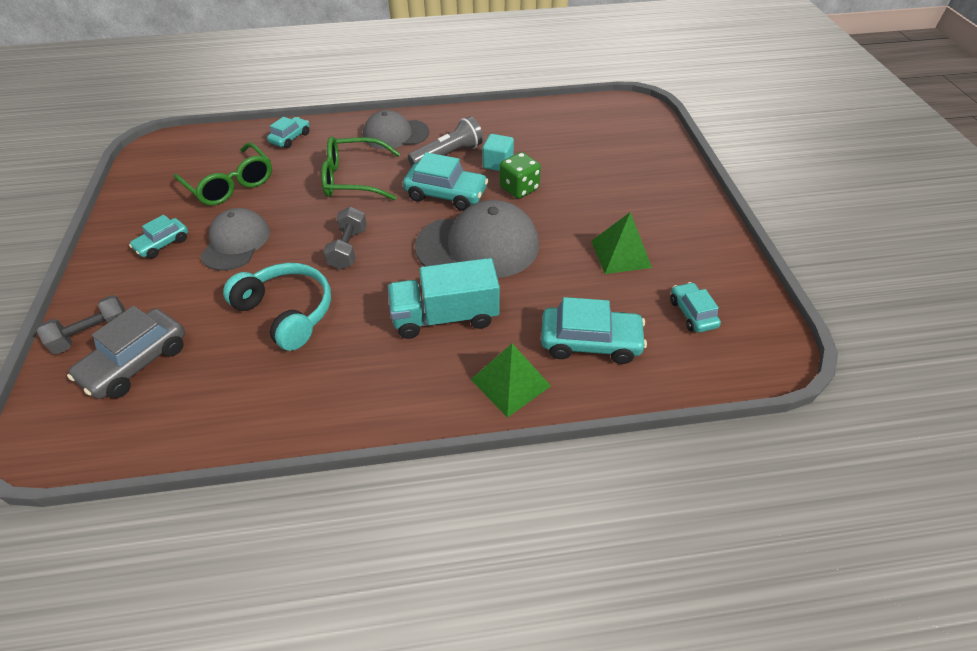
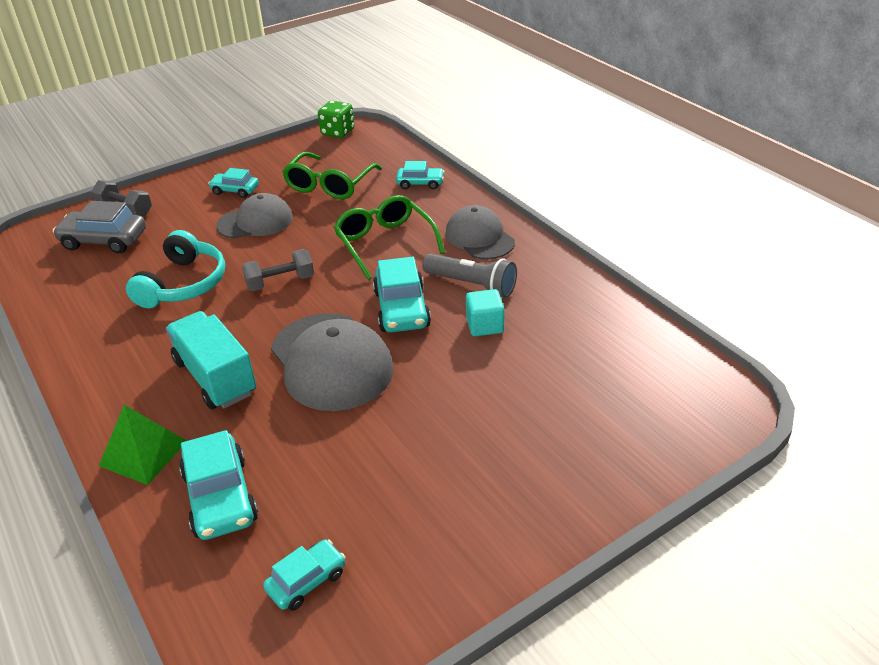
camera: 65 degrees right, 10 degrees down
(519, 188) = (450, 357): green dice -> green dice (338, 132)
(620, 254) = (382, 481): green pyramid -> none

